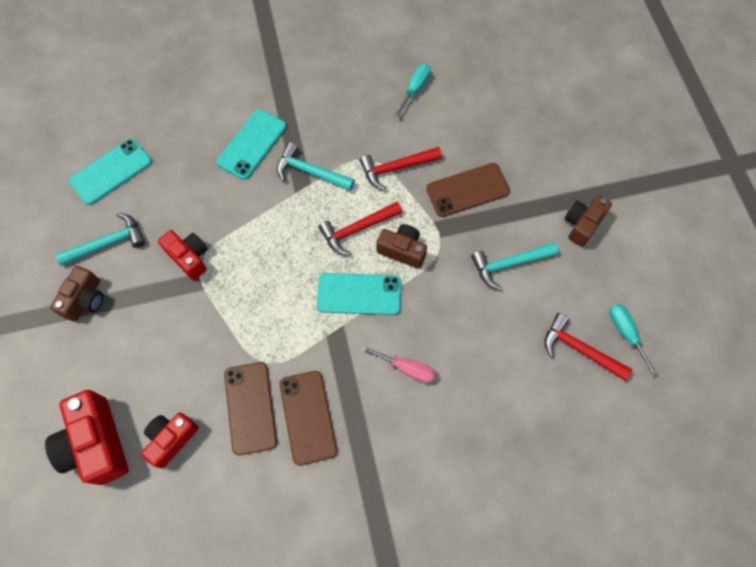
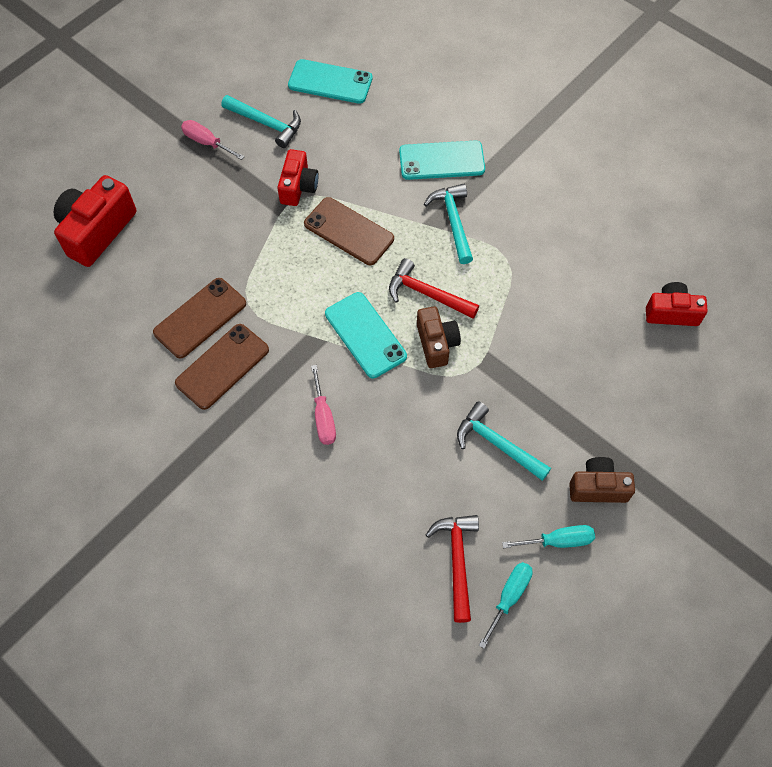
camera: 55 degrees right, 5 degrees down
(85, 299) = (207, 142): brown camera -> pink screwdriver
(171, 439) = (135, 279): red camera -> red camera (671, 313)
(396, 168) = (517, 286): red hammer -> none
(415, 89) = (617, 250): turquoise screwdriver -> turquoise screwdriver (558, 541)
(467, 190) = (546, 360): brown phone -> brown phone (349, 231)

